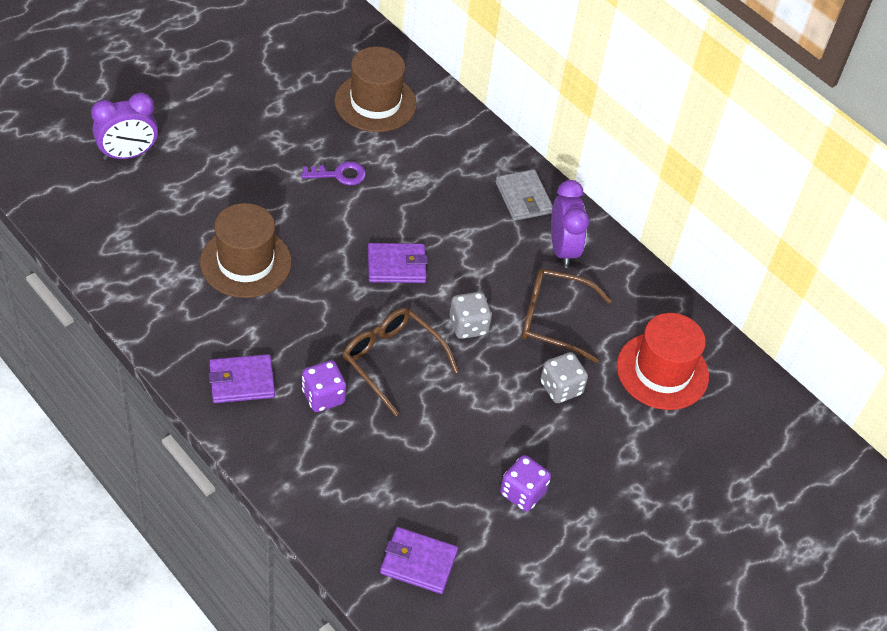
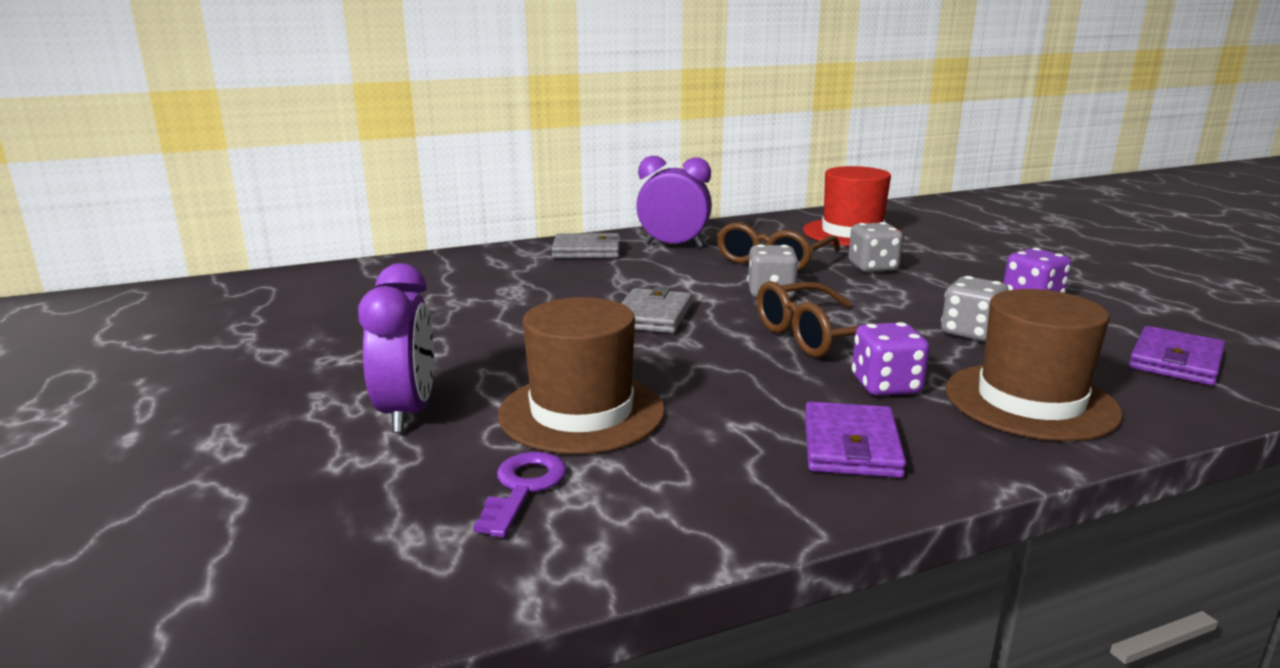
camera: 65 degrees left, 30 degrees down
(128, 154) = (194, 500): purple clock -> purple clock (407, 413)
(339, 174) = (457, 328): purple key -> purple key (523, 488)
(375, 103) = (350, 295): brown hat -> brown hat (1030, 401)
(396, 266) = (653, 316): purple wallet -> grey wallet
(431, 446) = (970, 333): none -> grey dice

